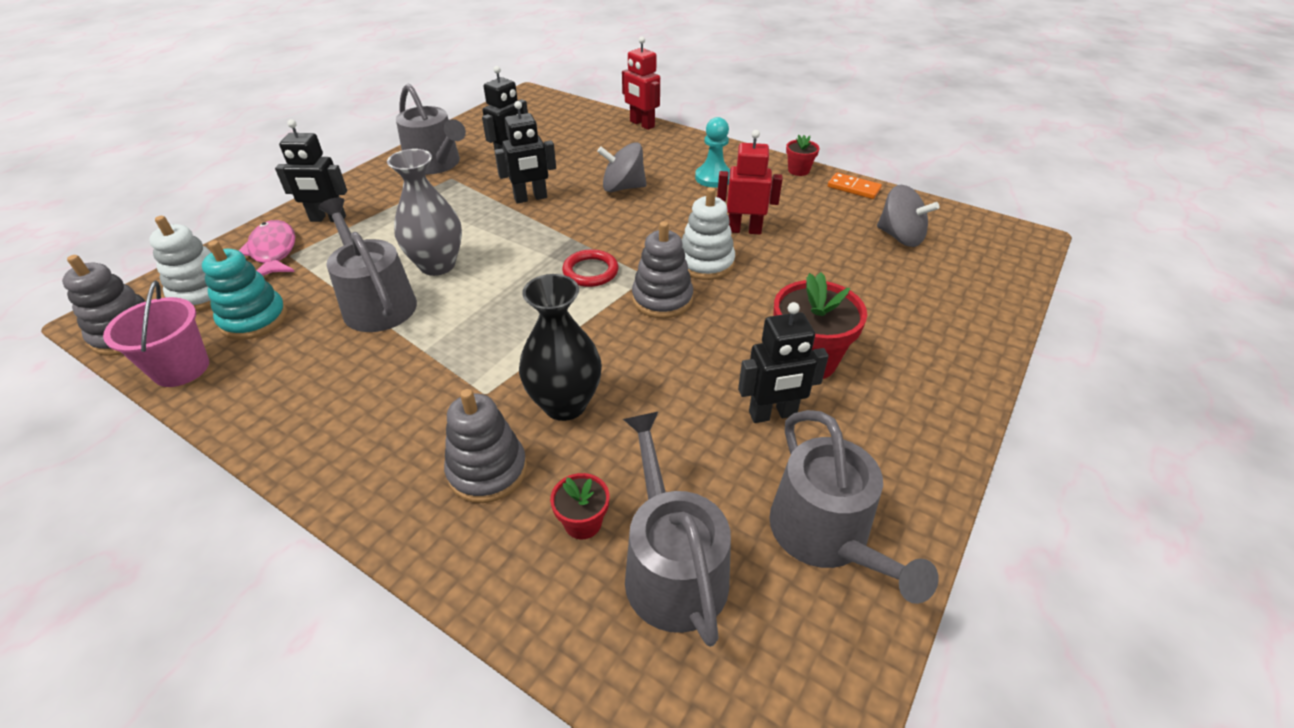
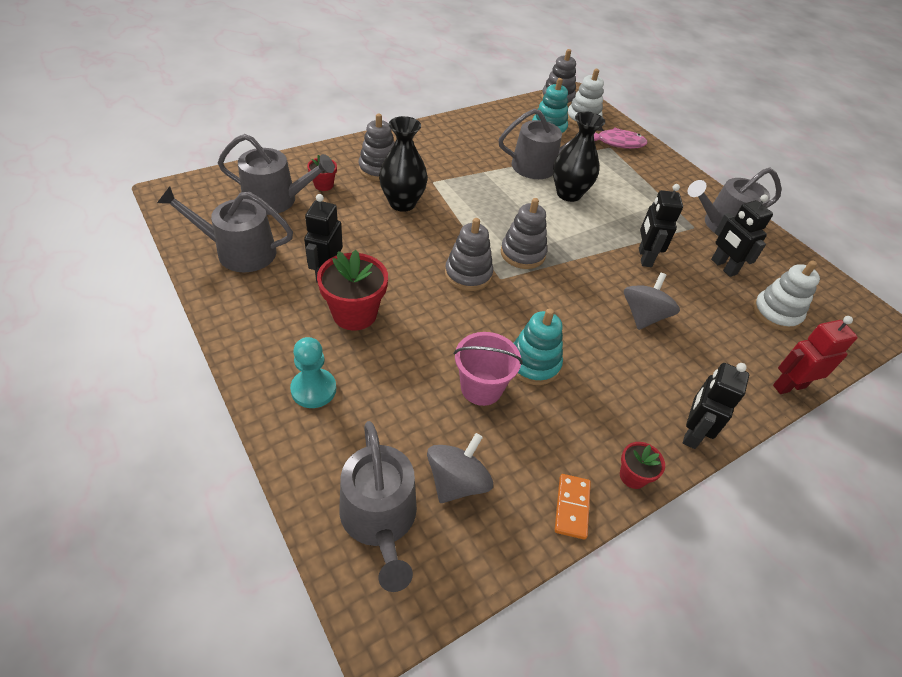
camera: 110 degrees right, 5 degrees up
(181, 369) = (519, 108): pink bucket -> pink bucket (481, 388)
(328, 219) = (649, 165): black robot -> black robot (691, 433)
(437, 265) = (568, 194): grey vase -> black vase
(590, 271) = (522, 254): red ring -> grey stacking toy
(705, 263) = (498, 316): white stacking toy -> white stacking toy (776, 313)
(713, 178) = (640, 389): turquoise pawn -> turquoise pawn (313, 389)
(744, 230) = (533, 364): red robot -> turquoise stacking toy
(853, 188) = (571, 507): orange domino -> orange domino turned 45 degrees counterclockwise
(900, 237) = (457, 482): grey spinning top -> grey spinning top turned 150 degrees clockwise
(974, 261) = (380, 519): none -> grey watering can

